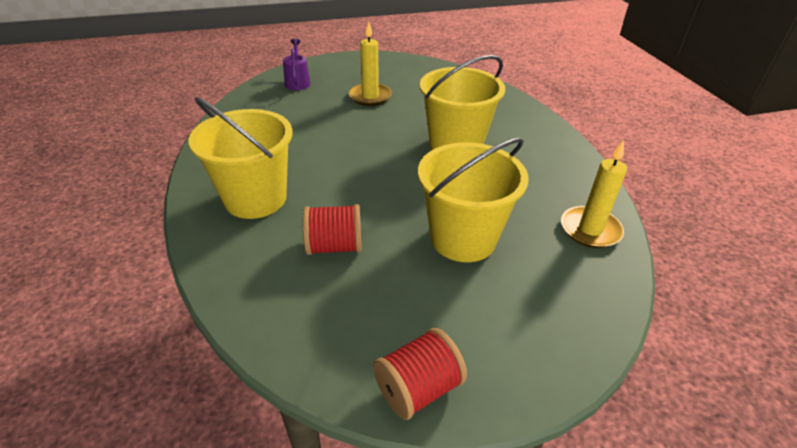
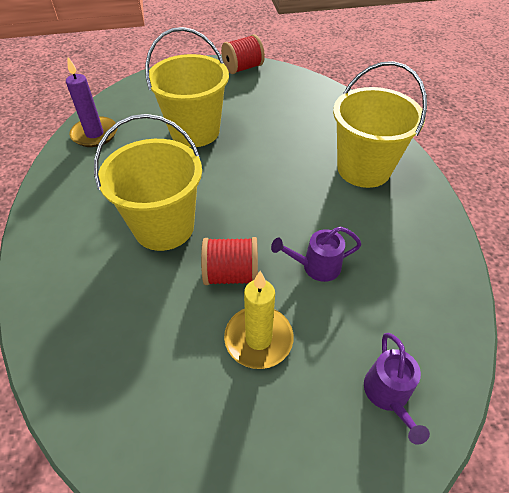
camera: 175 degrees left, 10 degrees up
(327, 126) = (316, 267): none -> purple watering can
(334, 246) = (290, 129): red spool -> red spool (231, 274)
(590, 230) = (95, 134): yellow candle -> purple candle

